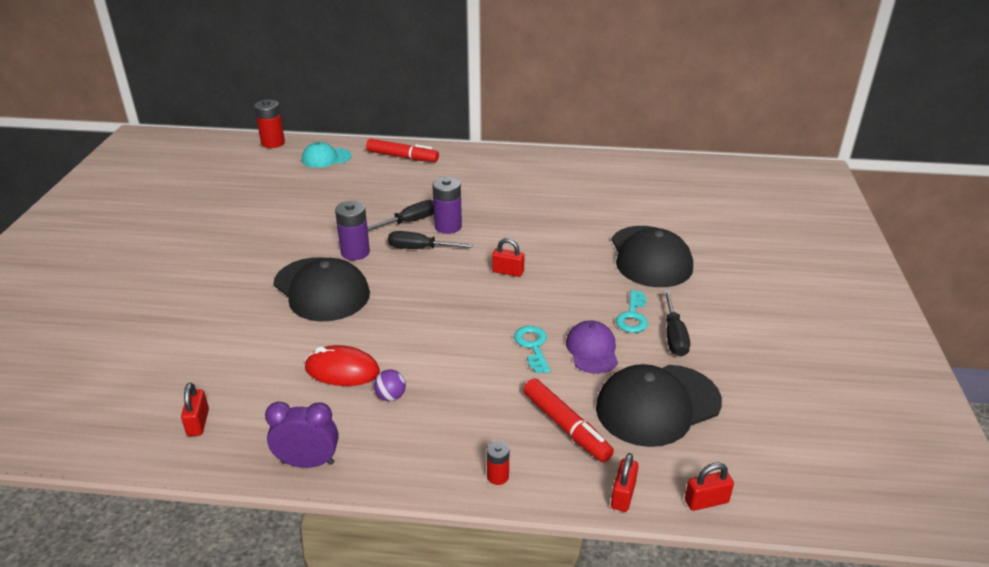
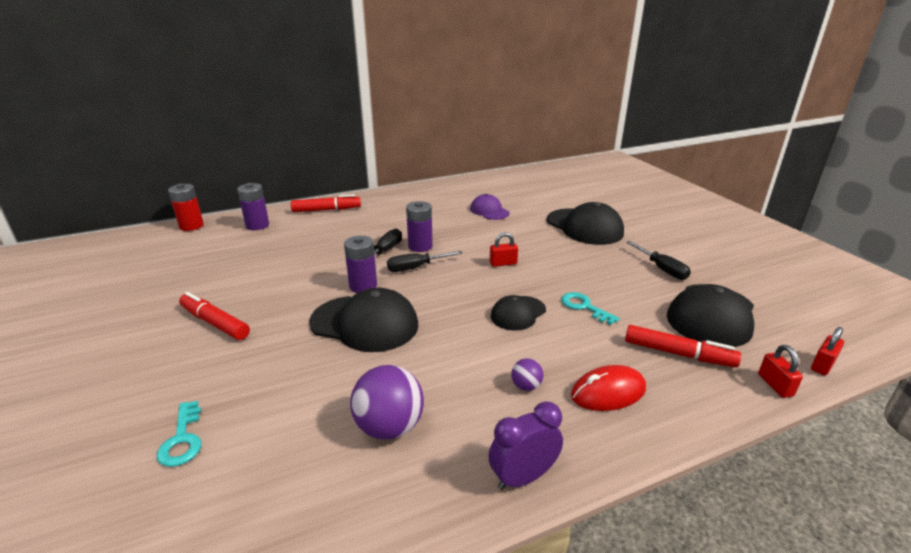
camera: 30 degrees left, 5 degrees down
(198, 423) = (369, 492): red padlock -> none
(214, 248) = (215, 323): none -> red marker
(255, 384) = (389, 427): none -> purple ball
(326, 158) = (257, 225): turquoise cap -> purple battery
(342, 370) = (459, 382): red mouse -> red mouse (608, 392)
(461, 329) = (518, 313): none -> black cap
(498, 476) = (682, 412): red battery -> none
(592, 350) = (625, 295): purple cap -> purple cap (489, 211)
(633, 316) = (621, 265): turquoise key -> turquoise key (182, 439)

